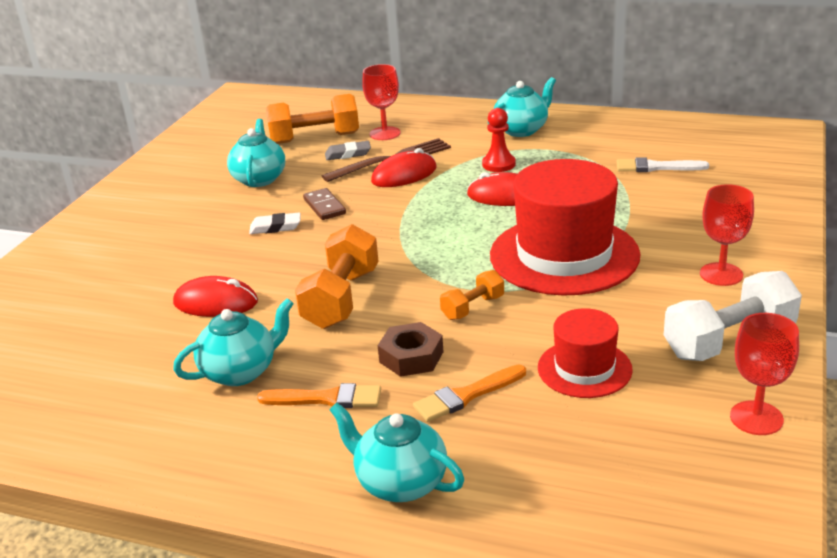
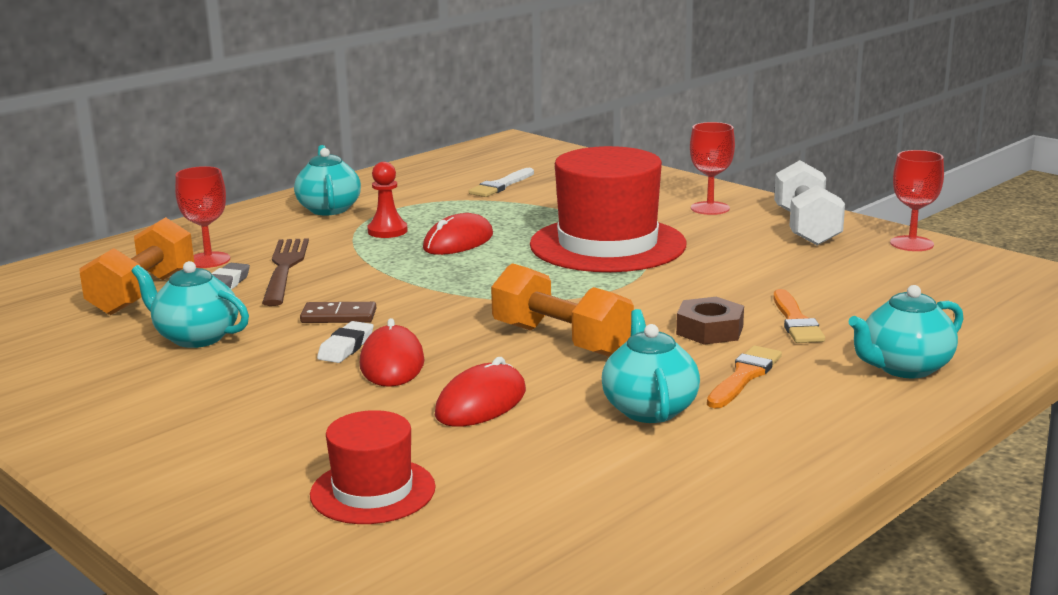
camera: 65 degrees left, 10 degrees down
(404, 175) = (332, 270): red mouse -> red mouse (392, 363)
(473, 308) = (653, 292): orange dumbbell -> none
(584, 368) = (797, 275): red hat -> red hat (373, 491)

